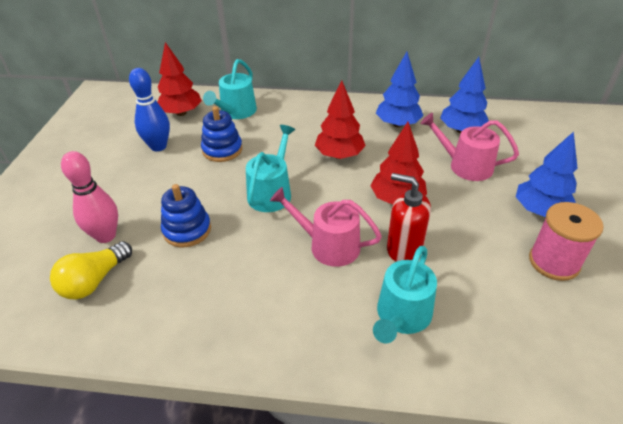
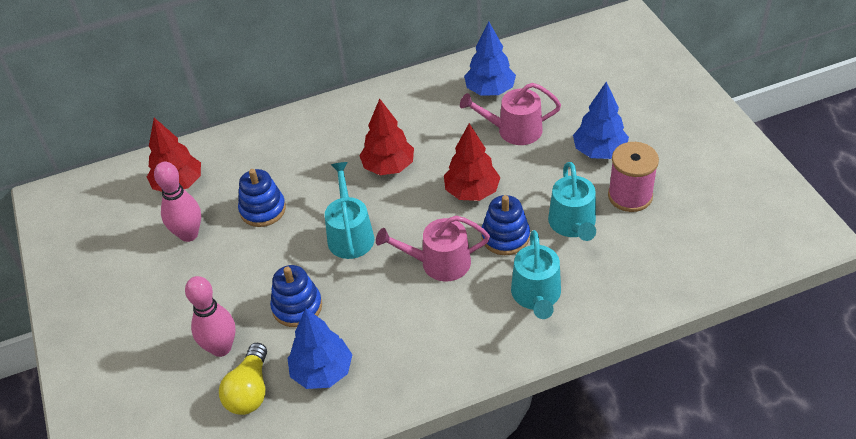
camera: 25 degrees left, 5 degrees up
(158, 146) = (189, 234): blue bowling pin -> pink bowling pin
(236, 112) = (241, 158): turquoise watering can -> turquoise watering can (573, 224)
(398, 124) = (424, 107): blue tree -> blue tree (322, 372)
(404, 248) = (505, 237): red soap dispenser -> blue stacking toy

